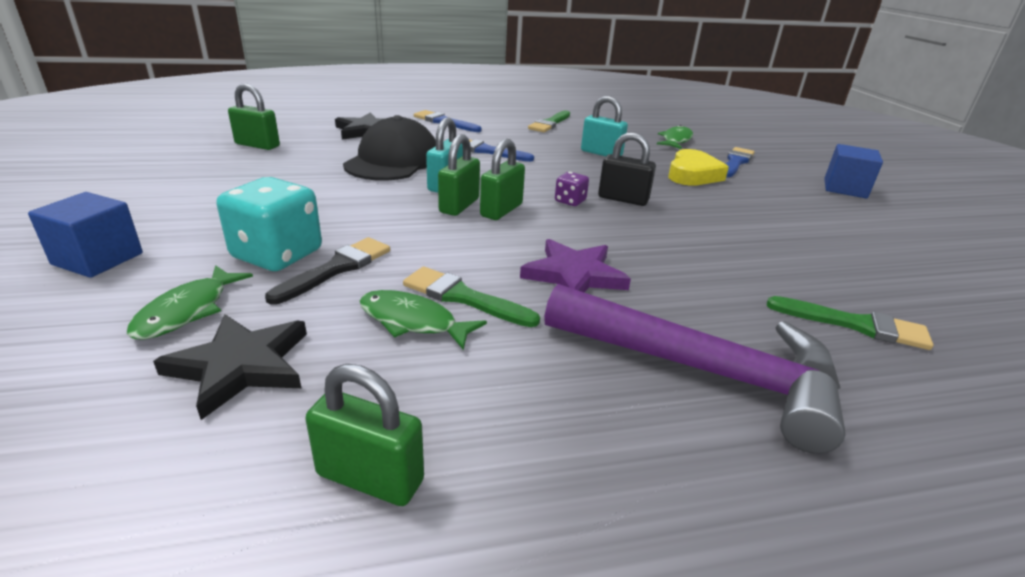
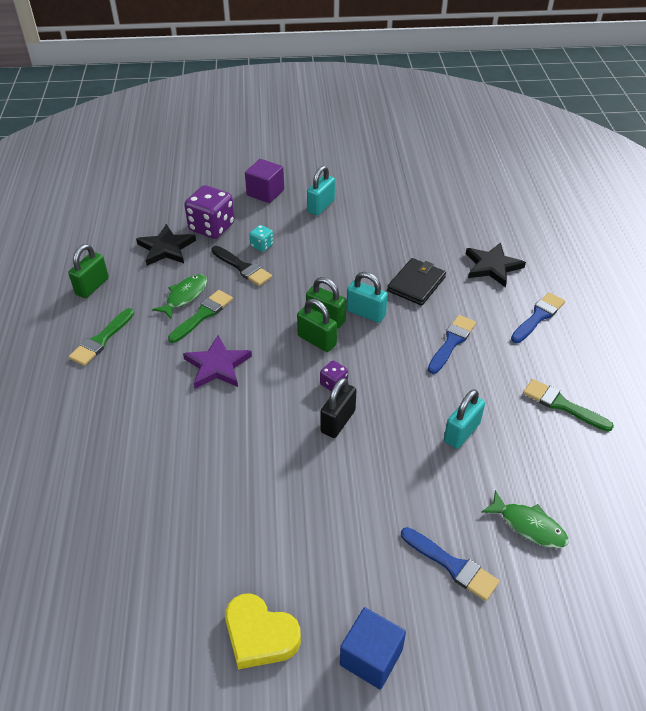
camera: 100 degrees right, 15 degrees up
(98, 259) = (265, 192): blue cube -> purple cube
(187, 210) = (321, 206): none -> turquoise padlock
(187, 311) = (212, 227): green fish -> purple dice
(257, 145) = (441, 214): green padlock -> none
(277, 254) = (262, 245): turquoise dice -> turquoise dice, size x0.49
(393, 161) = (416, 284): black cap -> black wallet
(692, 174) = (404, 500): yellow heart -> yellow heart (260, 635)
(704, 371) = (111, 401): purple hammer -> none
(855, 325) = (126, 499): green brush -> green brush (101, 340)

